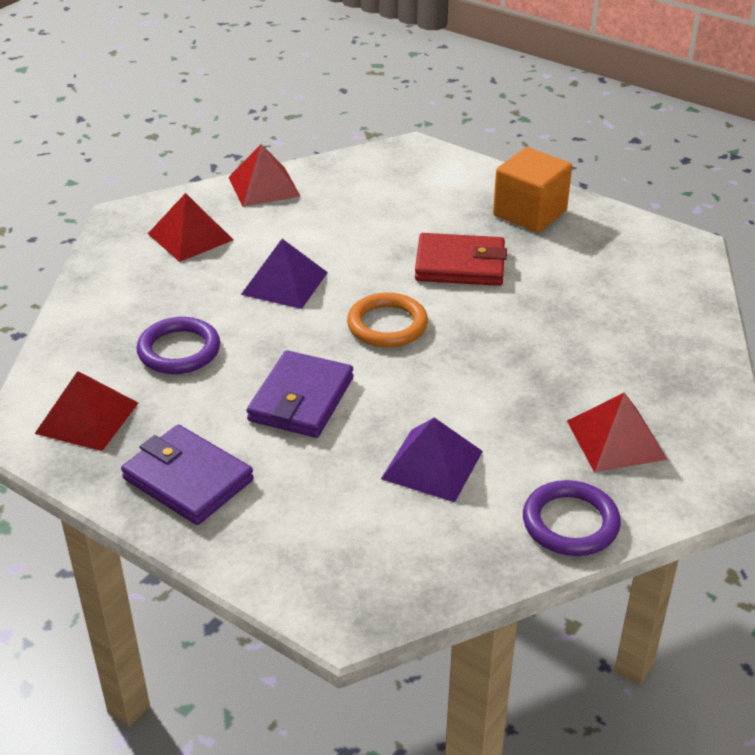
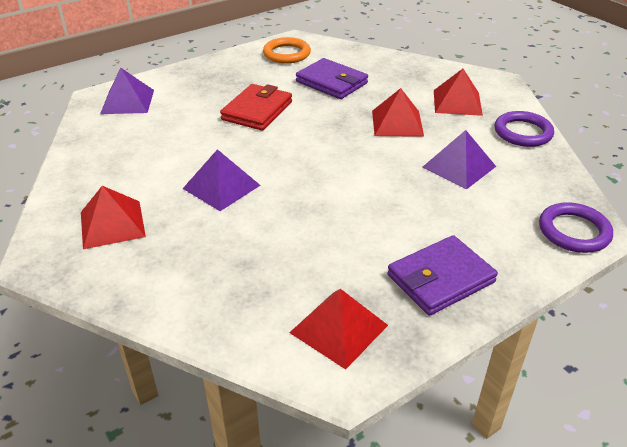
camera: 70 degrees left, 0 degrees up
(179, 350) = (274, 257): purple ring -> purple ring (574, 231)
(264, 186) = (75, 171): red pyramid -> red pyramid (397, 123)
(301, 399) = (369, 206): purple wallet -> purple wallet (331, 82)
(387, 325) = (305, 152): orange ring -> orange ring (287, 54)
(416, 170) = (127, 101): none -> purple pyramid
(529, 213) = (220, 75): orange cube -> none

